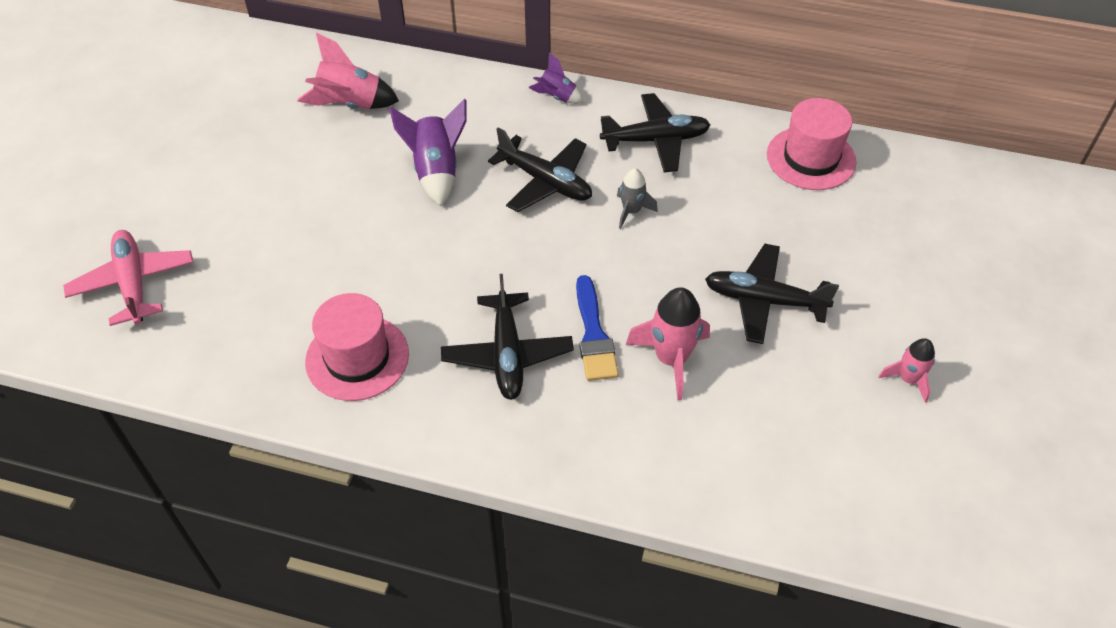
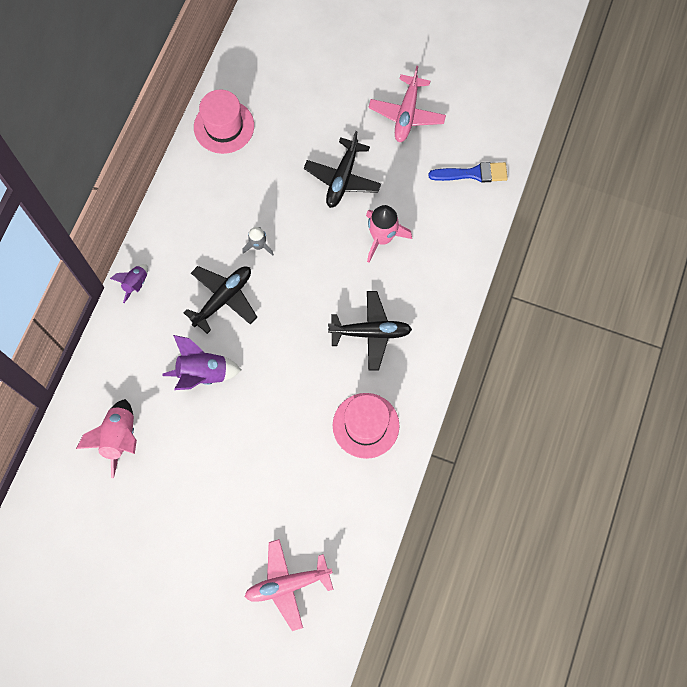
camera: 85 degrees left, 20 degrees up
(594, 335) = (360, 280): blue brush -> blue brush (473, 173)
(655, 140) = (192, 221): black plane -> none
(908, 379) = (406, 114): pink rocket -> pink plane

